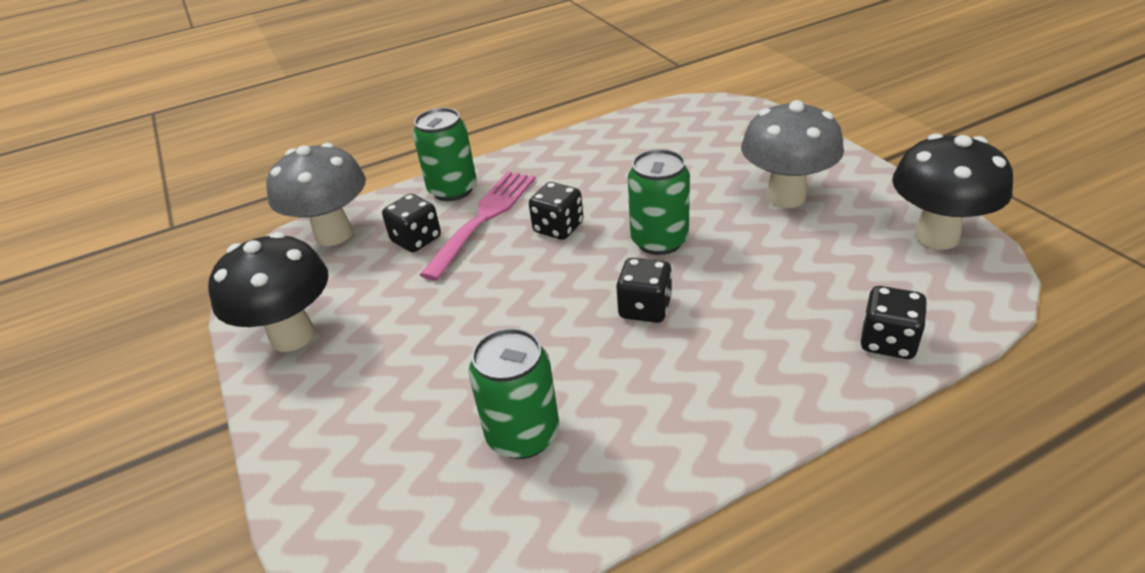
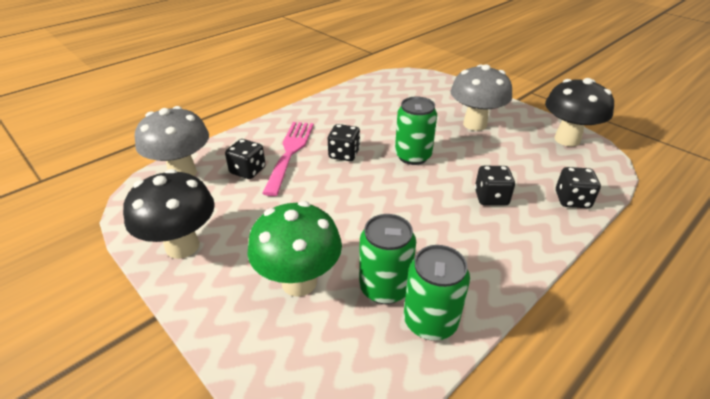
camera: 20 degrees left, 0 degrees up
(413, 407) = (299, 282): none -> green mushroom
(453, 190) = (259, 136): green can -> green can (430, 321)
(645, 308) = (424, 198): black dice -> black dice (491, 198)

